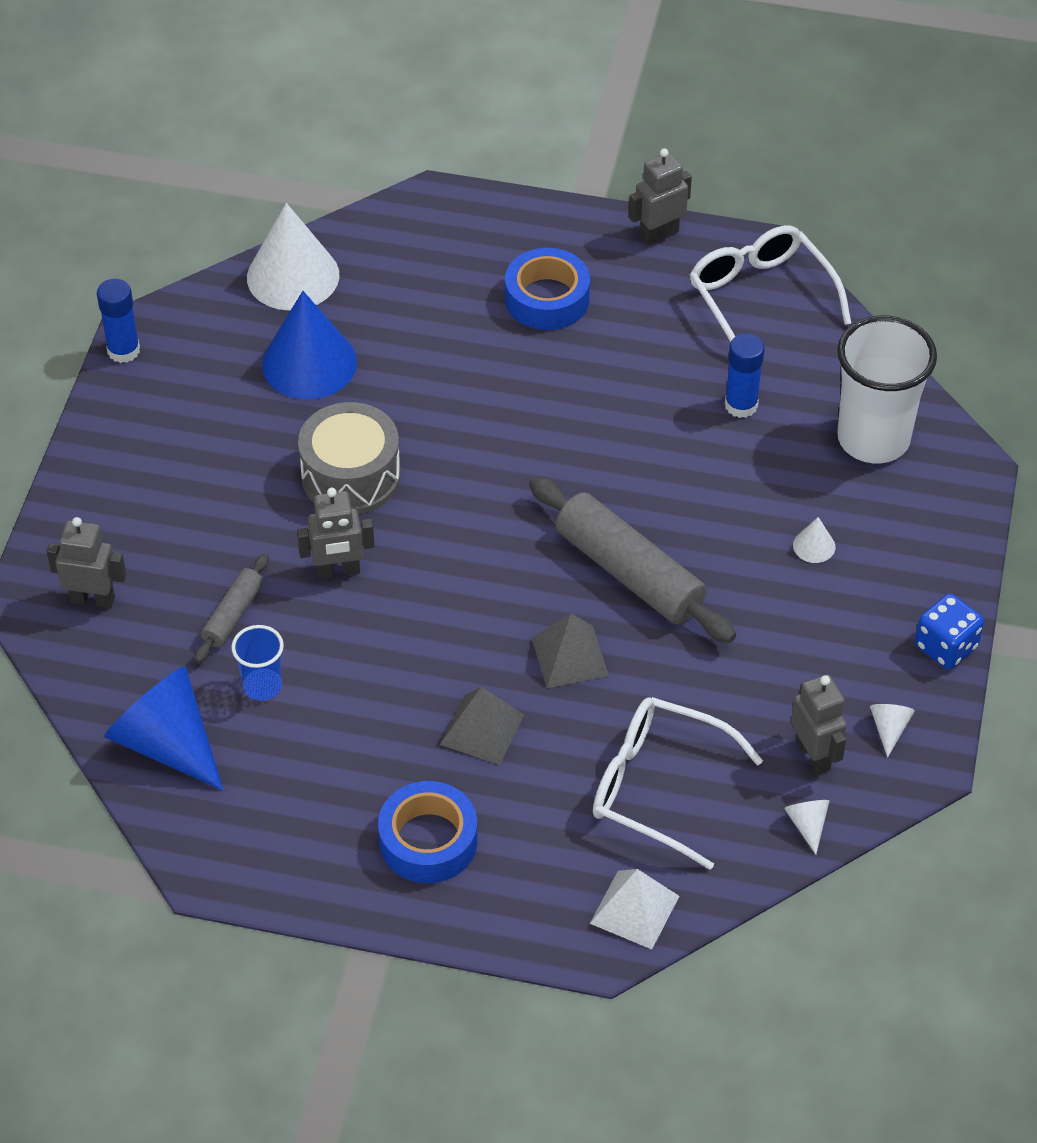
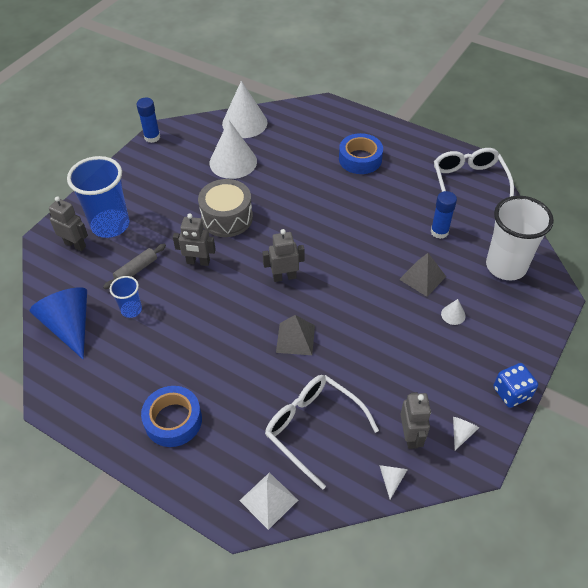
camera: 20 degrees right, 0 degrees up
(139, 546) = (110, 225): none -> blue cup
(309, 363) = (233, 162): blue cone -> white cone
(482, 729) = (231, 365): grey pyramid -> grey pyramid (422, 278)
(629, 573) = (346, 302): grey rolling pin -> none
(659, 234) = (427, 142): grey robot -> grey robot (284, 277)

